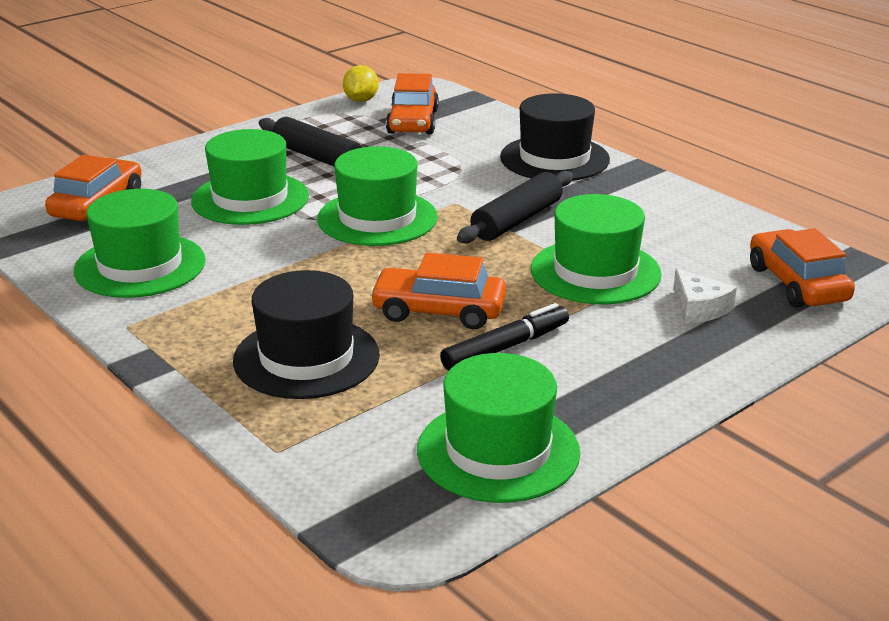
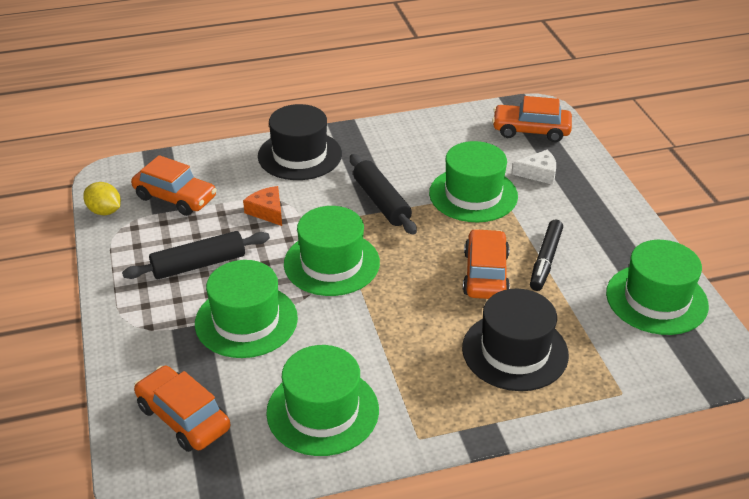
camera: 65 degrees left, 10 degrees up
(435, 166) = (267, 211): none -> orange cheese
(438, 311) = (485, 274): orange car -> orange car turned 150 degrees clockwise
(505, 347) = (545, 260): black marker -> black marker turned 150 degrees counterclockwise

